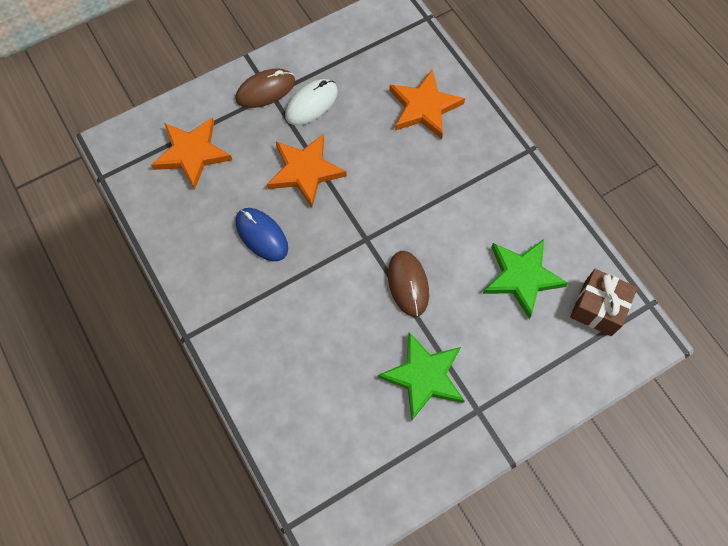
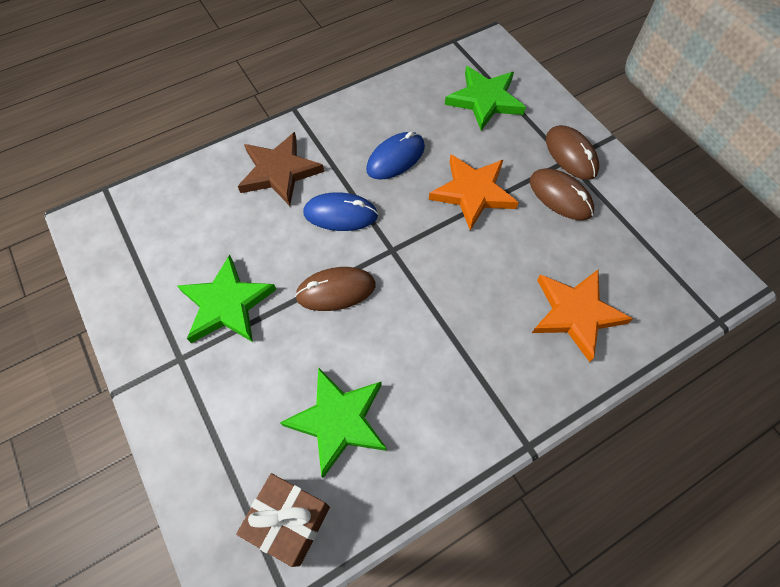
camera: 90 degrees right, 5 degrees down
(192, 153) = (485, 100): orange star -> green star
(273, 343) = (279, 171): none -> brown star
(311, 104) = (560, 196): white mouse -> brown mouse
(327, 283) = (340, 214): none -> blue mouse

